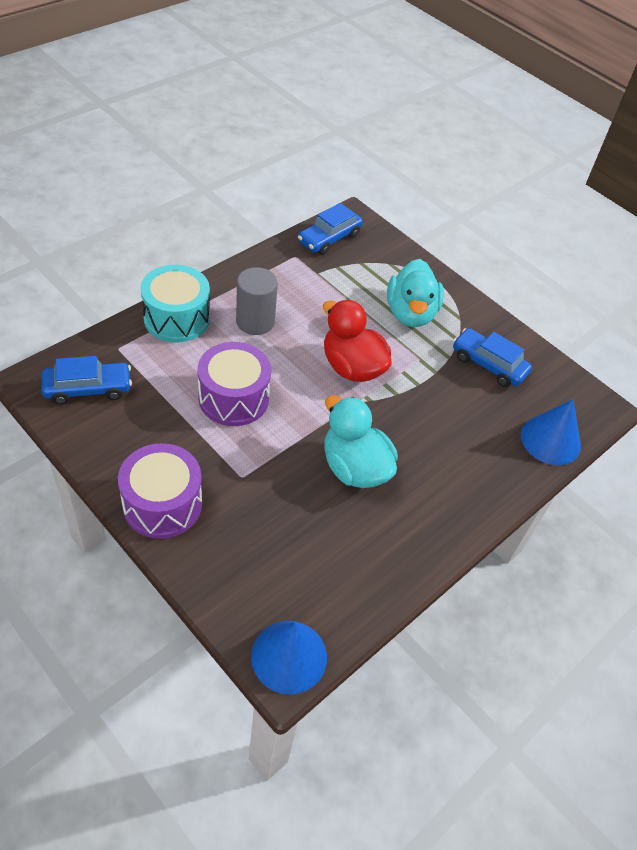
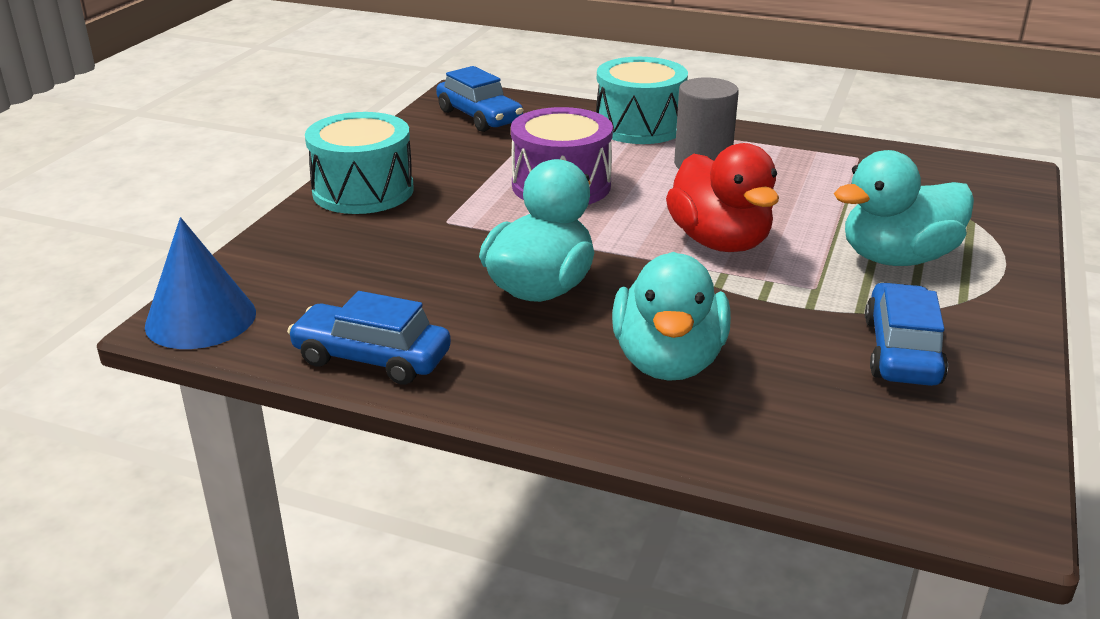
camera: 70 degrees right, 20 degrees down
(162, 504) = (363, 191): purple drum -> turquoise drum
(329, 238) = (934, 168): blue car -> blue car (372, 358)
(352, 367) = (719, 242): red duck -> red duck turned 135 degrees clockwise
(454, 451) = (668, 361): none -> turquoise duck
(550, 440) = (820, 458): blue cone -> none

